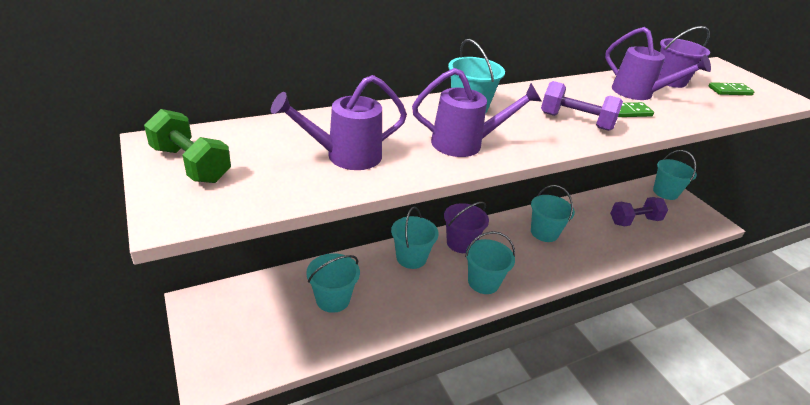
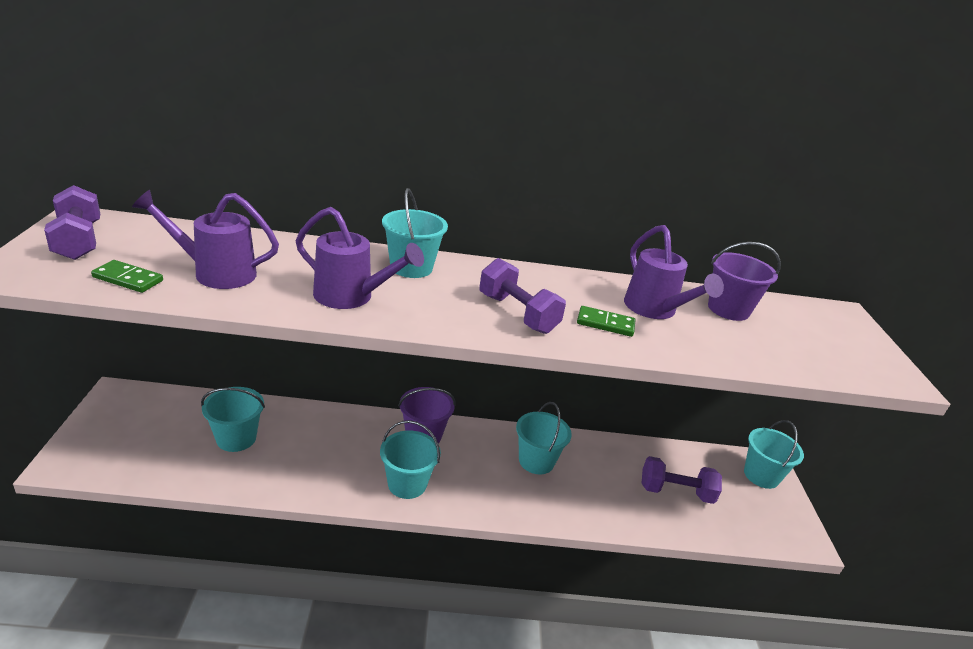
camera: 25 degrees right, 5 degrees down
(191, 164) = (78, 241): green dumbbell -> purple dumbbell
(411, 258) = (354, 430): turquoise bucket -> none
(729, 91) = (806, 343): green domino -> green domino (128, 279)

